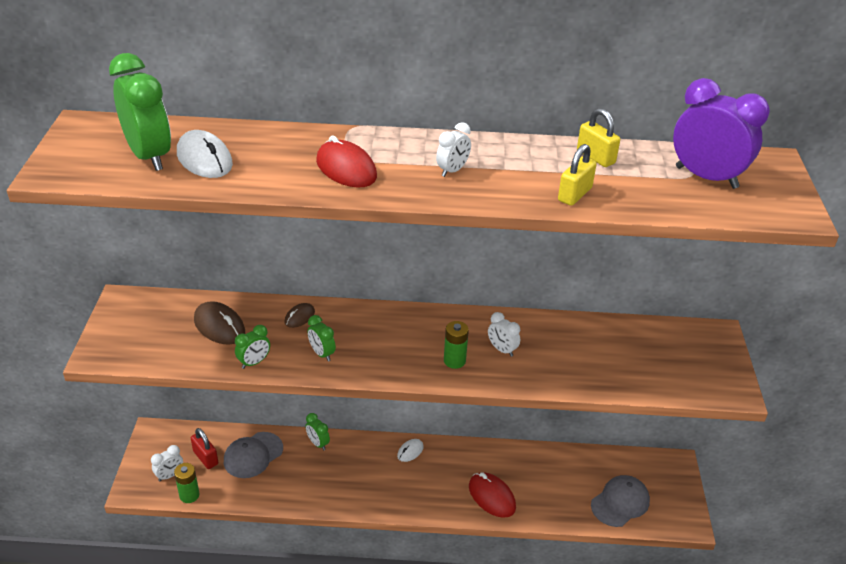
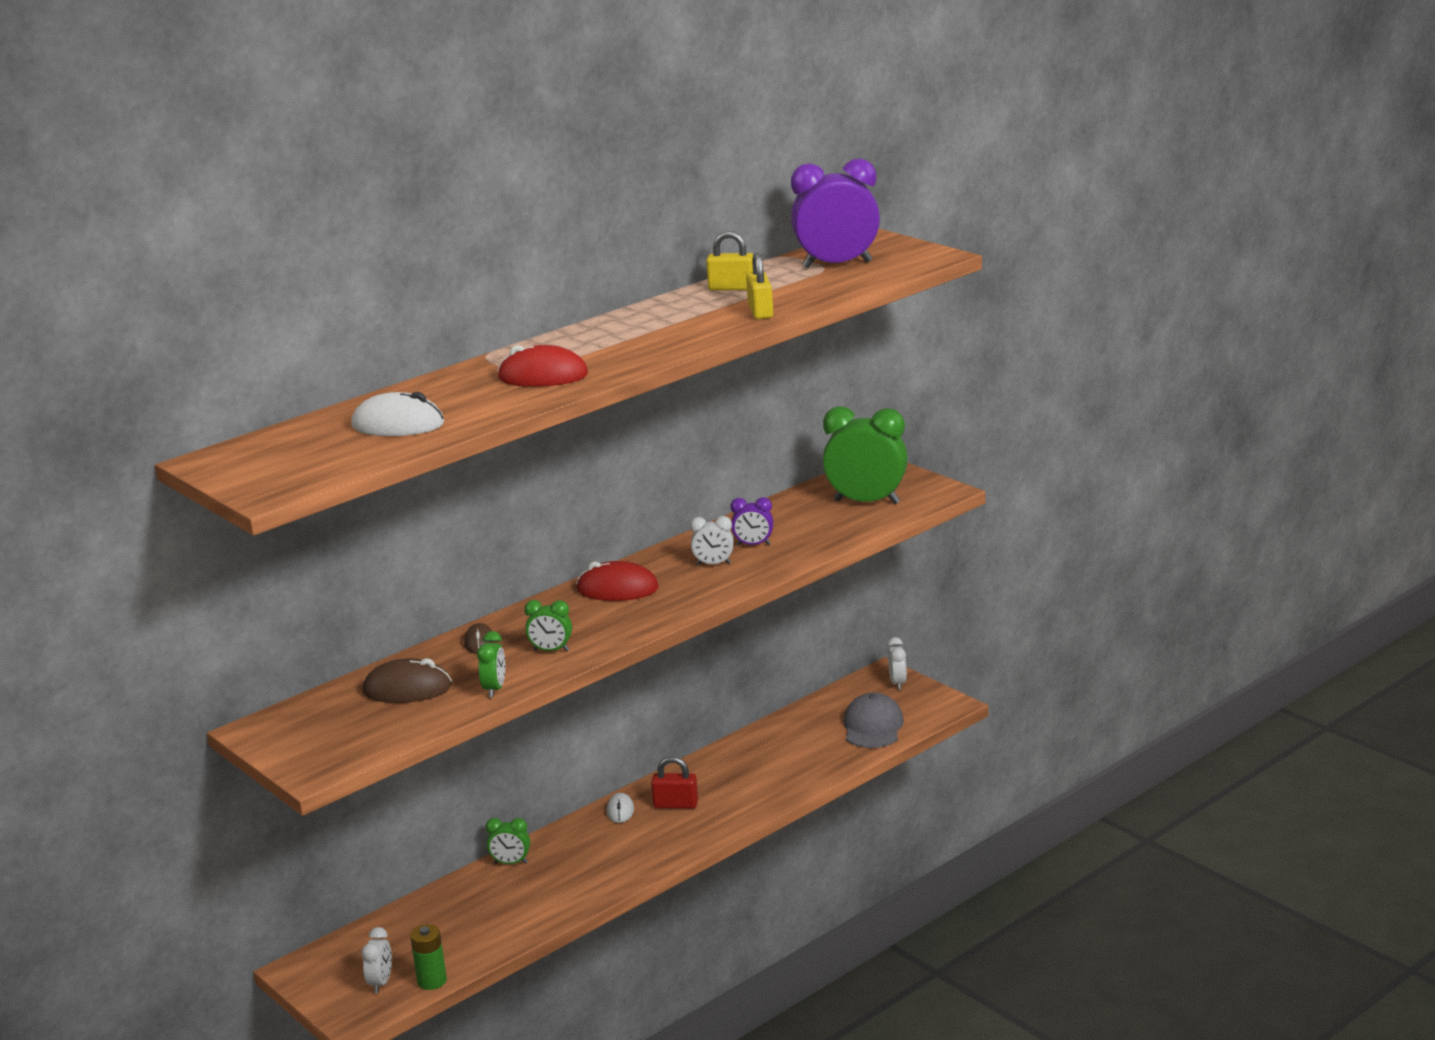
camera: 40 degrees left, 15 degrees down
(149, 156) = (338, 445): green clock -> green clock (866, 502)
(205, 458) = (399, 947): red padlock -> red padlock (675, 805)
(253, 455) = (452, 913): grey cap -> none
(452, 171) = (635, 340): white clock -> white clock (897, 683)
(454, 361) = (684, 591): green battery -> none
(492, 497) = (752, 792): red mouse -> red mouse (617, 589)
(547, 350) = (753, 545): none -> purple clock

